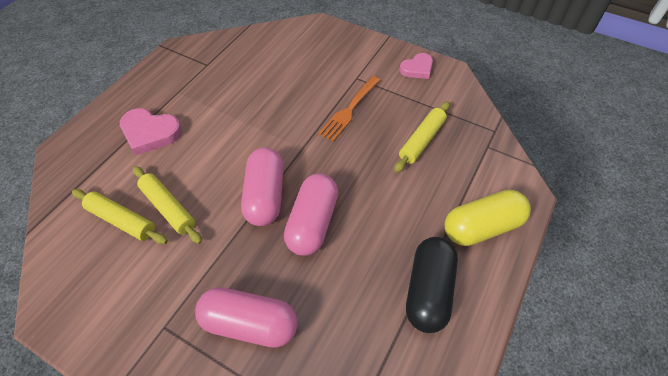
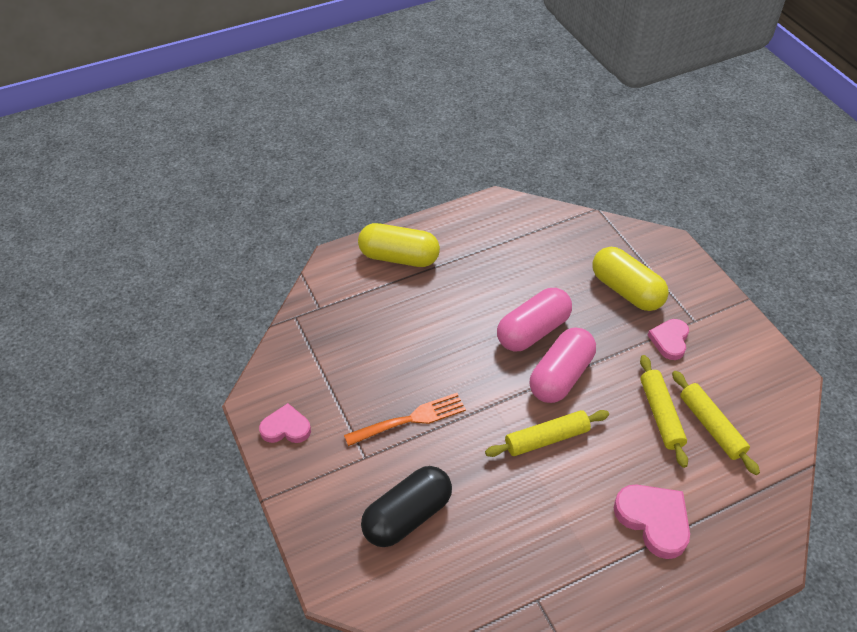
camera: 145 degrees left, 5 degrees down
(183, 286) = (669, 340): none -> pink heart
(249, 324) = (626, 290): pink capsule -> yellow capsule
(422, 140) = (371, 346): yellow rolling pin -> yellow rolling pin (546, 438)
(428, 290) = (481, 244): black capsule -> black capsule (407, 516)

